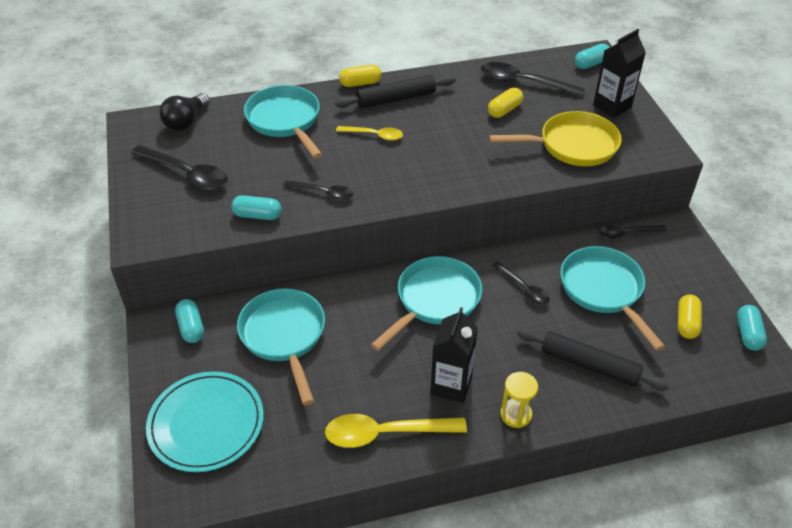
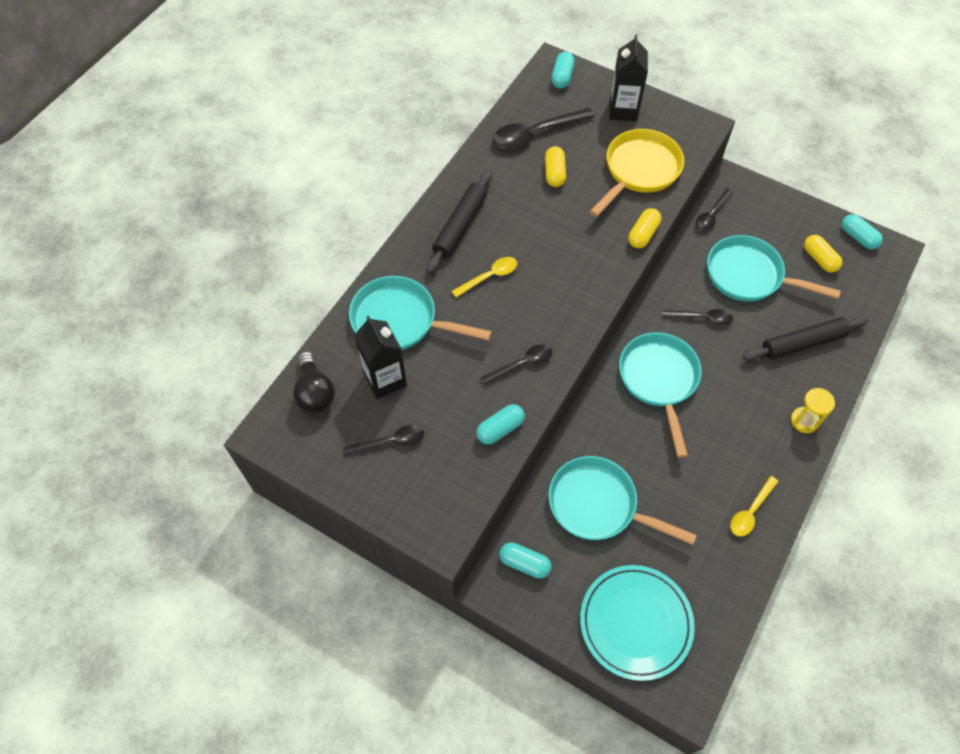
camera: 45 degrees left, 15 degrees up
(187, 174) = (390, 442): black spoon -> black spoon, size x0.61
(360, 83) = (411, 232): yellow capsule -> yellow capsule (643, 234)
(385, 433) = (750, 511): yellow spoon -> yellow spoon, size x0.61
(451, 385) = (745, 436): black carton -> black carton (385, 379)

